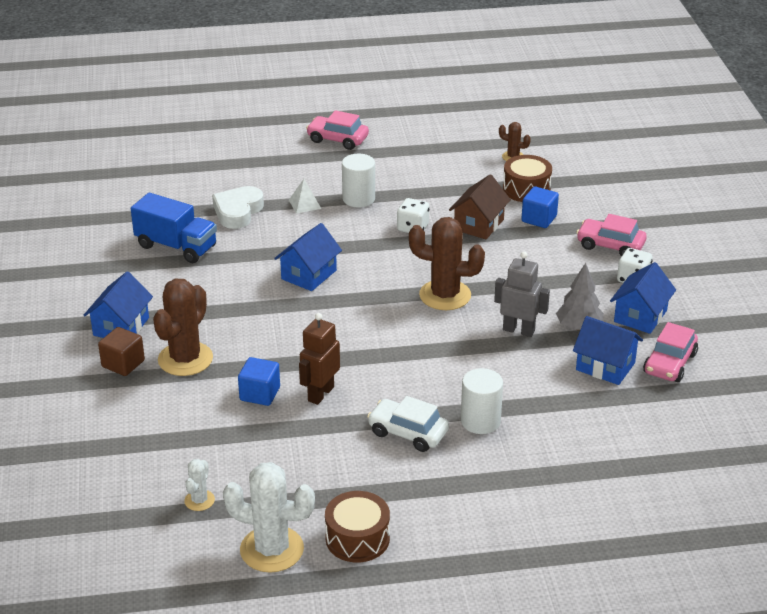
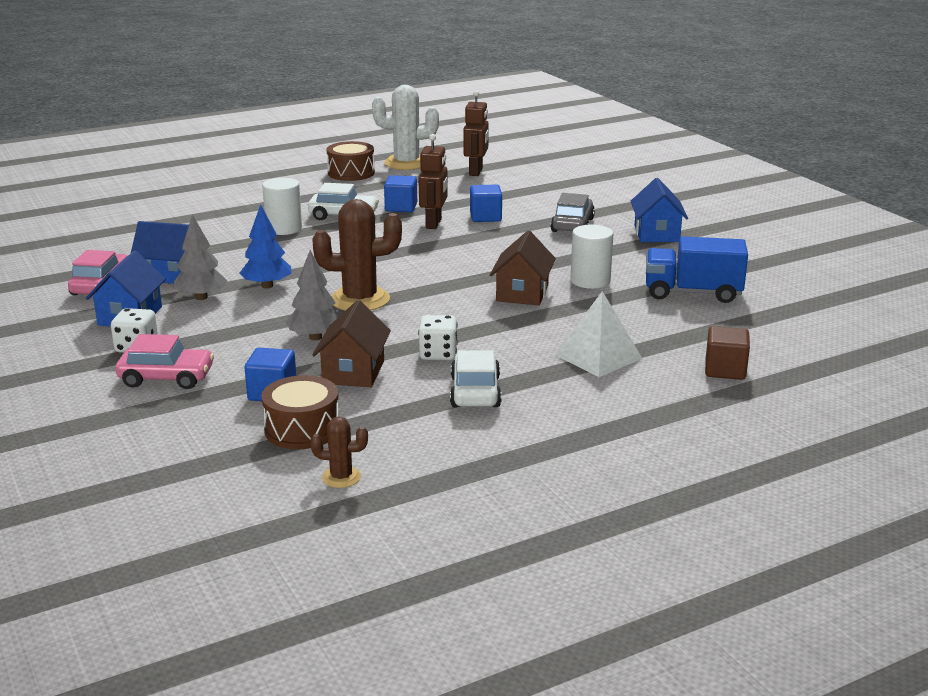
camera: 160 degrees right, 10 degrees down
(123, 364) = (621, 216): brown cube -> brown cube (725, 370)
(185, 359) = (572, 225): brown cactus -> grey car
(199, 500) = (476, 172): white cactus -> brown robot
(238, 212) = (669, 334): white heart -> none
(304, 204) = (598, 356): white pyramid -> white pyramid, size x1.70
(309, 275) = (522, 293): blue house -> brown house
(337, 139) = (644, 451): pink car -> none
(337, 435) = (401, 207): none -> blue cube
(358, 199) = (535, 374): white cylinder -> white cylinder (590, 281)
(406, 194) = (475, 392): none -> white car
(495, 261) = (315, 337): none -> grey tree
(518, 330) = (267, 286): grey robot -> blue tree

